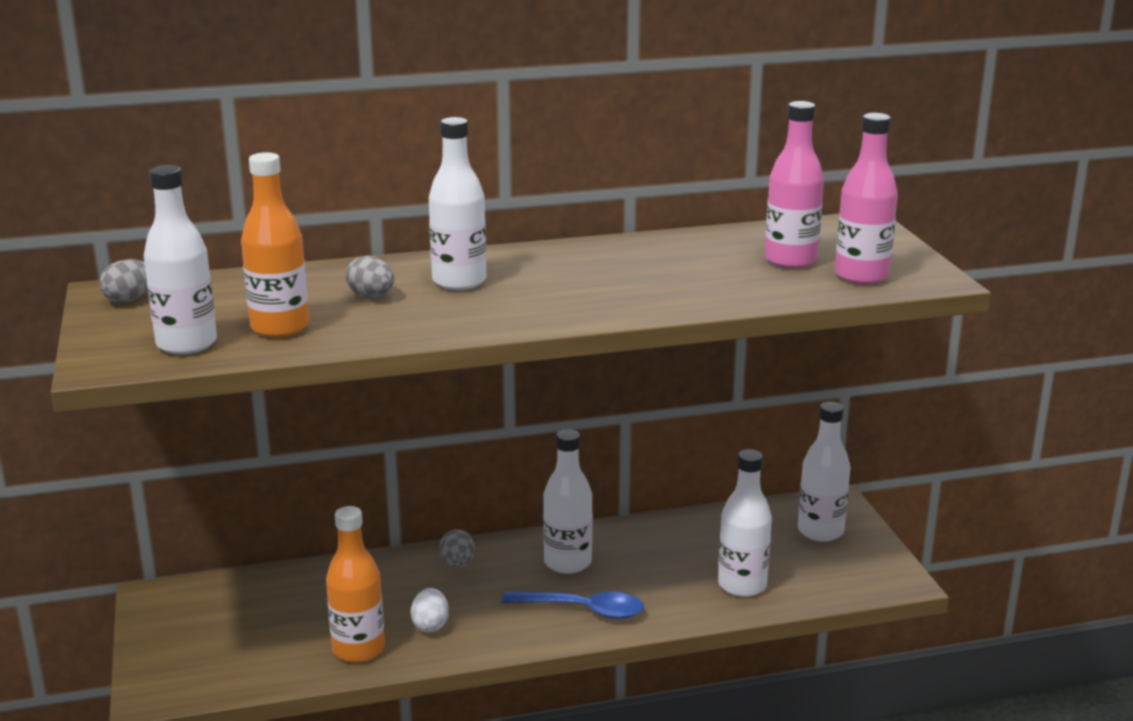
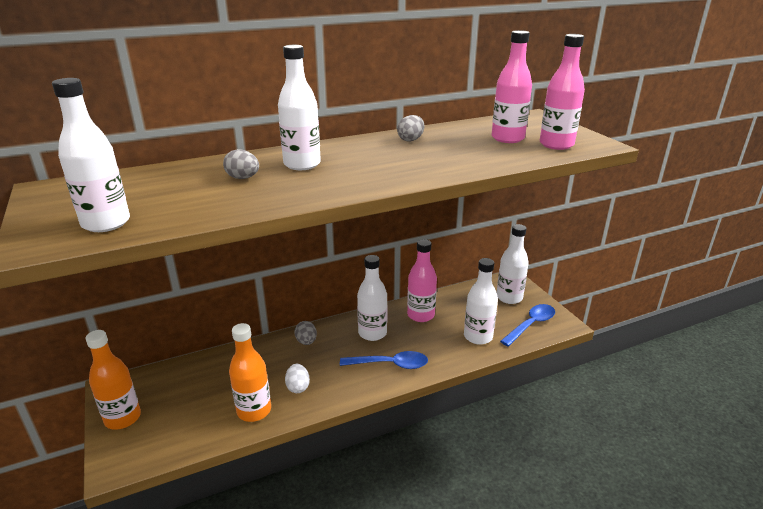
camera: 10 degrees left, 5 degrees up
(129, 299) = (60, 193): grey egg -> grey egg (410, 140)
(280, 327) = (179, 205): orange bottle -> orange bottle (123, 418)
(656, 543) = (420, 315): none -> pink bottle
(841, 576) = (531, 325): none -> blue spoon

